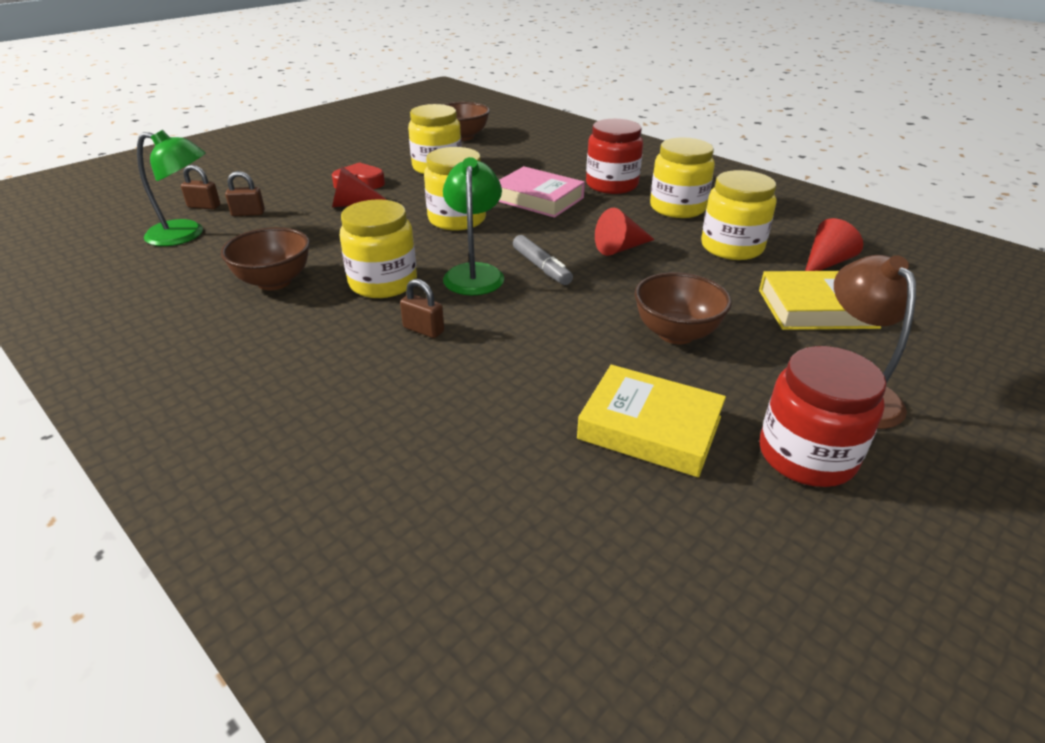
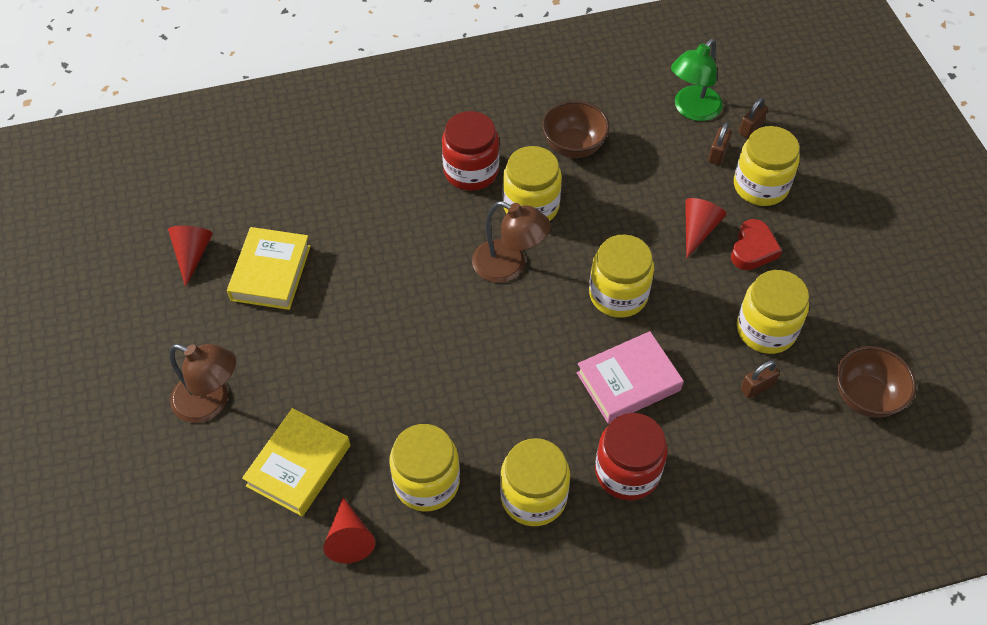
camera: 120 degrees right, 20 degrees up
(281, 191) = (760, 186): none -> yellow jar
(423, 330) = (450, 207): brown padlock -> brown padlock (757, 387)
(474, 273) = (509, 266): green lamp -> brown lamp
(541, 267) = (489, 314): grey marker -> none
(621, 248) = (483, 390): red cone -> red cone (192, 255)
(650, 428) = (271, 273): yellow book -> yellow book turned 45 degrees counterclockwise
(676, 333) = (341, 346): brown bowl -> none
(806, 455) = (193, 331): red jar -> red jar (471, 171)

